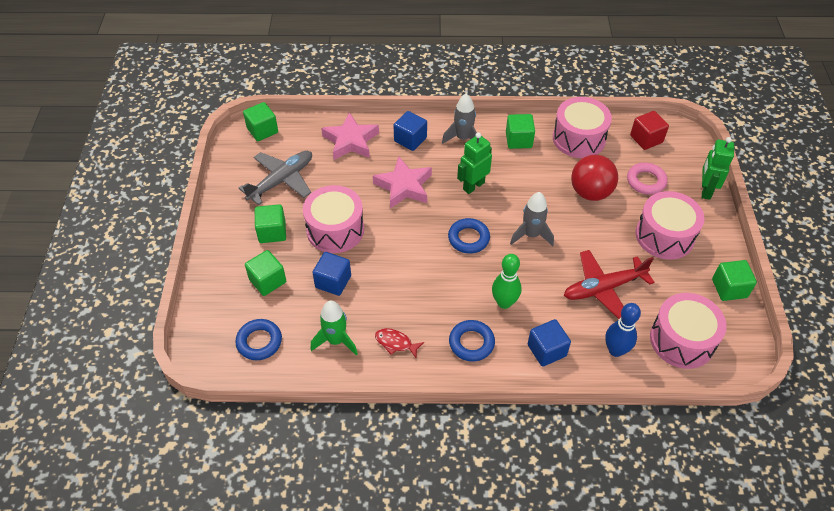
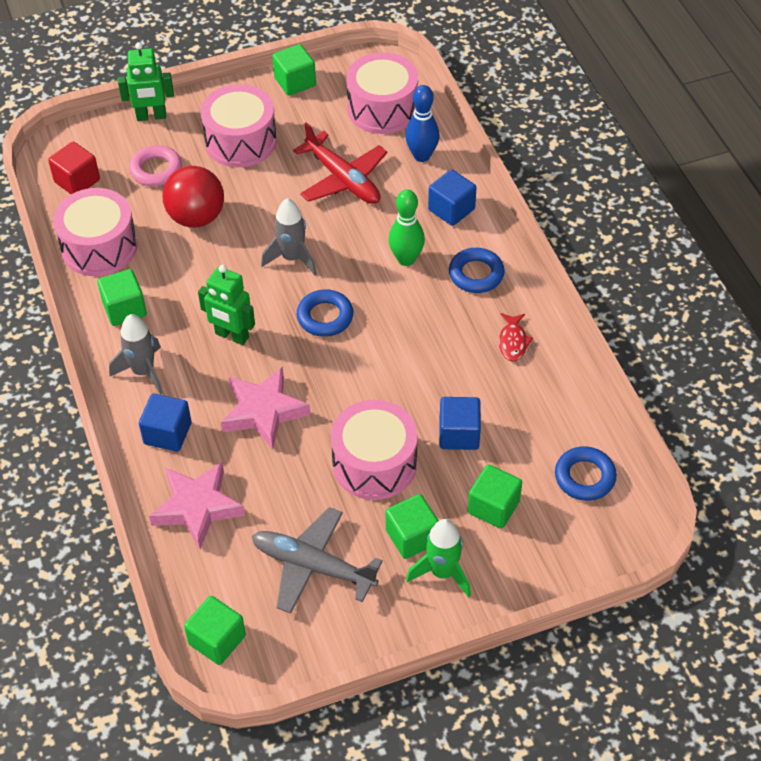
camera: 110 degrees left, 0 degrees up
(336, 340) = (540, 399): green rocket -> green rocket (442, 572)

